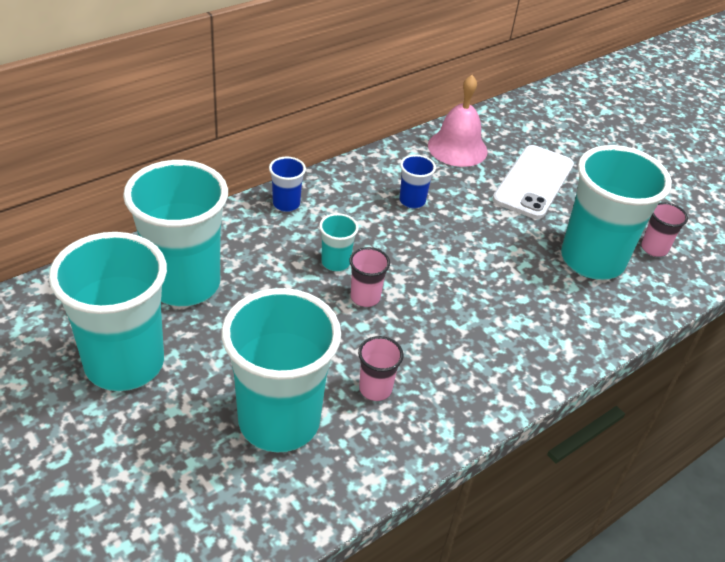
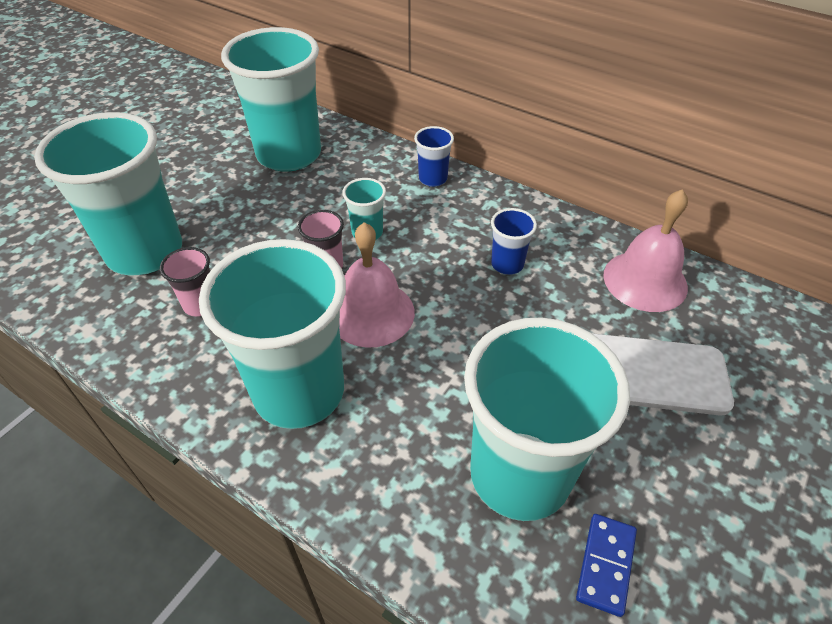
camera: 75 degrees right, 5 degrees up
(124, 363) = (187, 154): turquoise cup -> turquoise cup (299, 392)
(431, 286) = (371, 313): none -> pink bell
(654, 249) = (606, 565): pink cup -> blue domino

